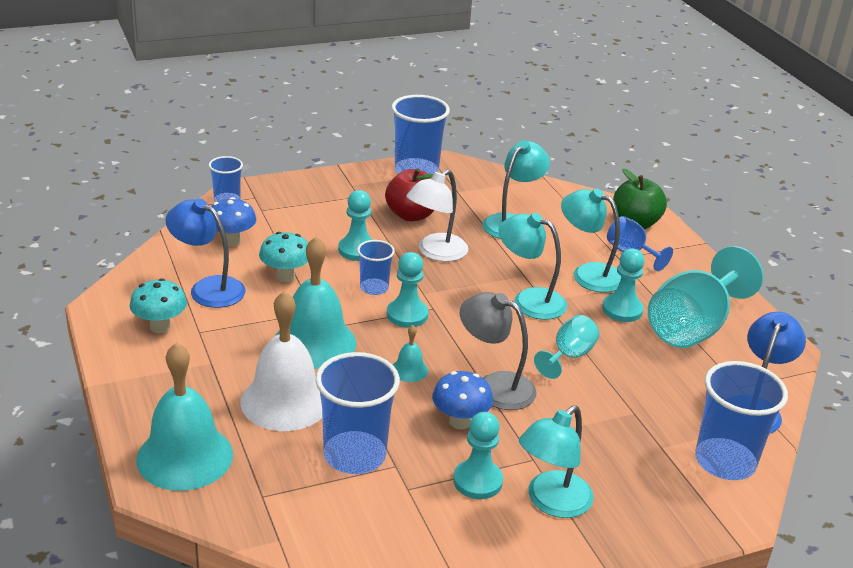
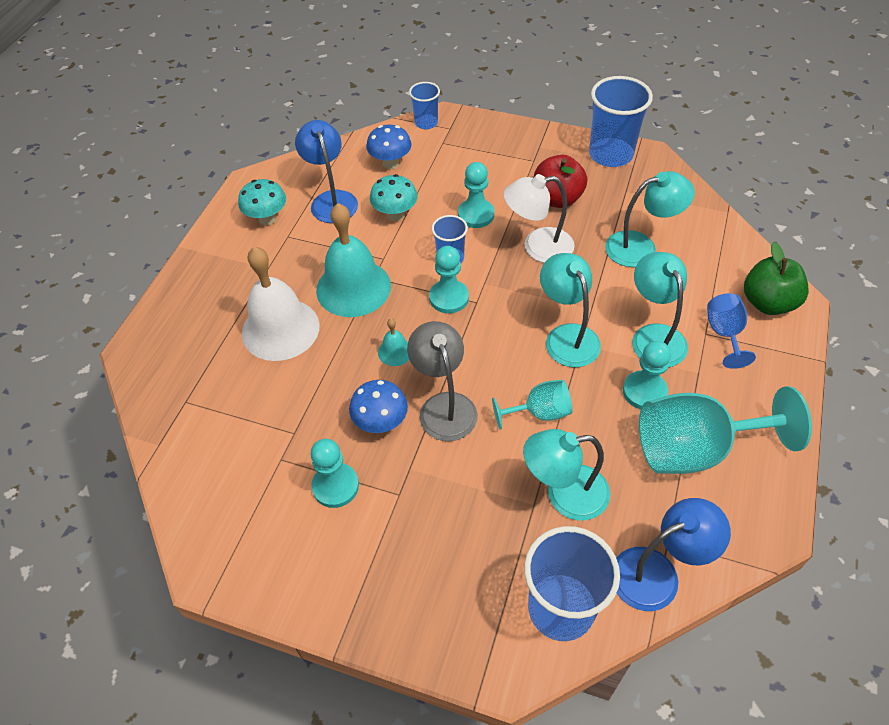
camera: 45 degrees right, 20 degrees up
(185, 456) = (174, 338): turquoise bell -> none
(354, 455) = (276, 405): blue cup -> none
(551, 502) = (368, 544): turquoise lamp -> turquoise lamp (564, 494)

